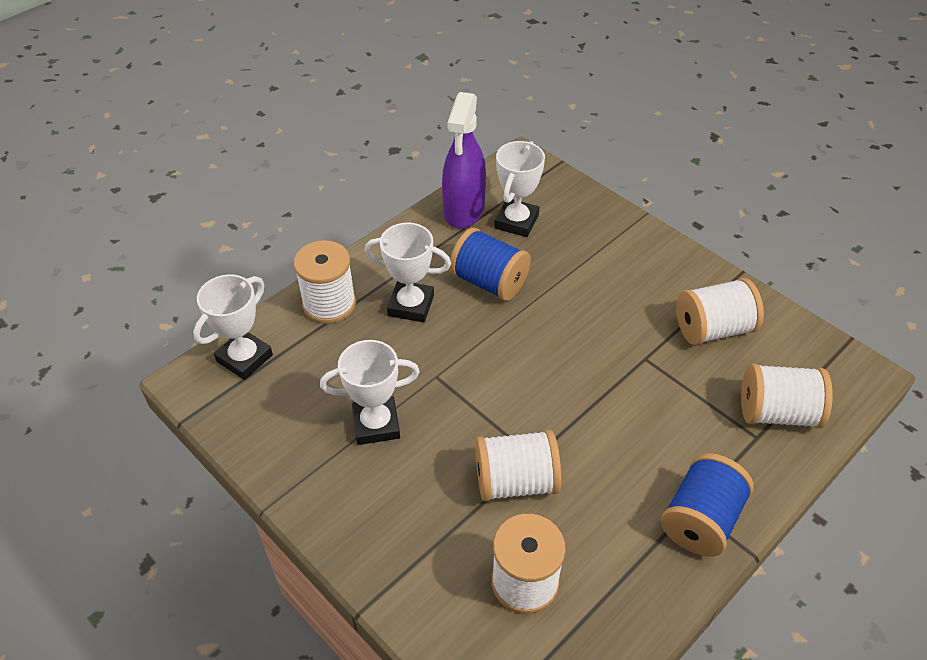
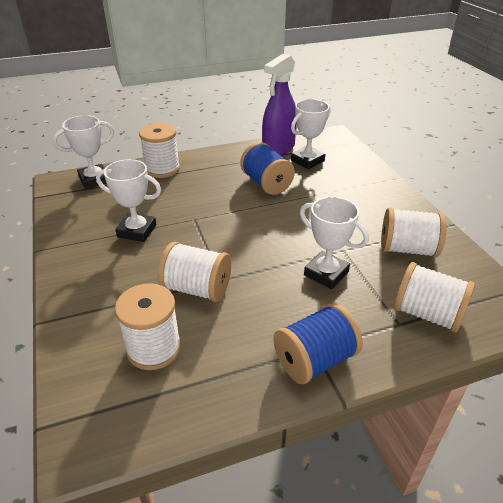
camera: 25 degrees right, 10 degrees down
(411, 305) = (208, 182): white trophy -> white trophy (326, 273)

